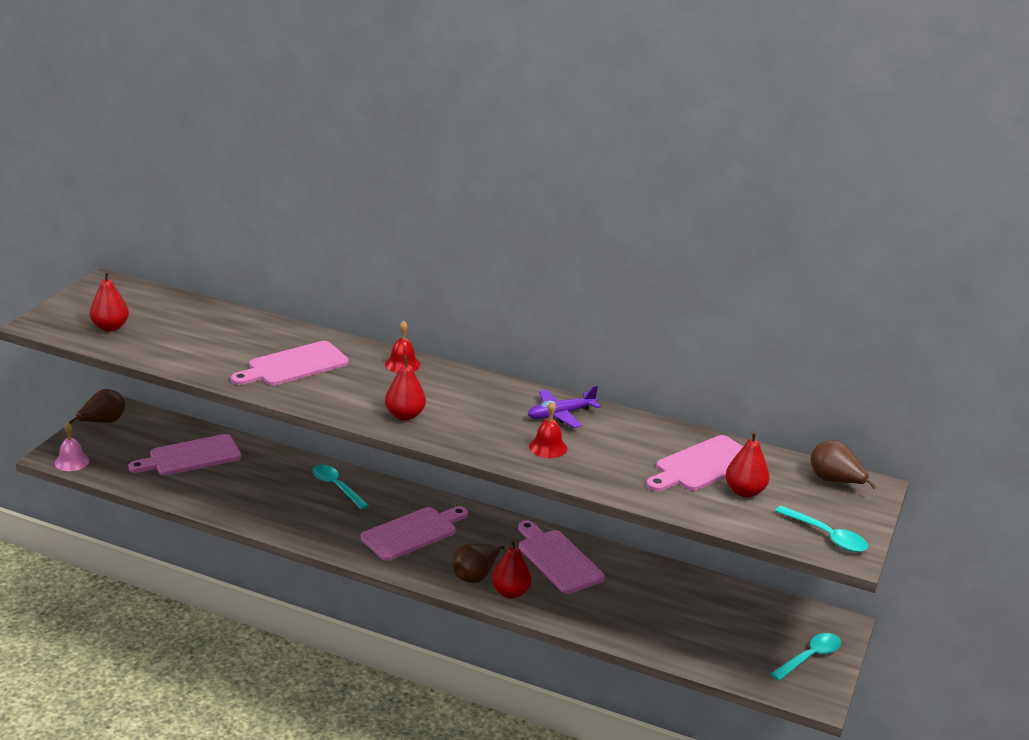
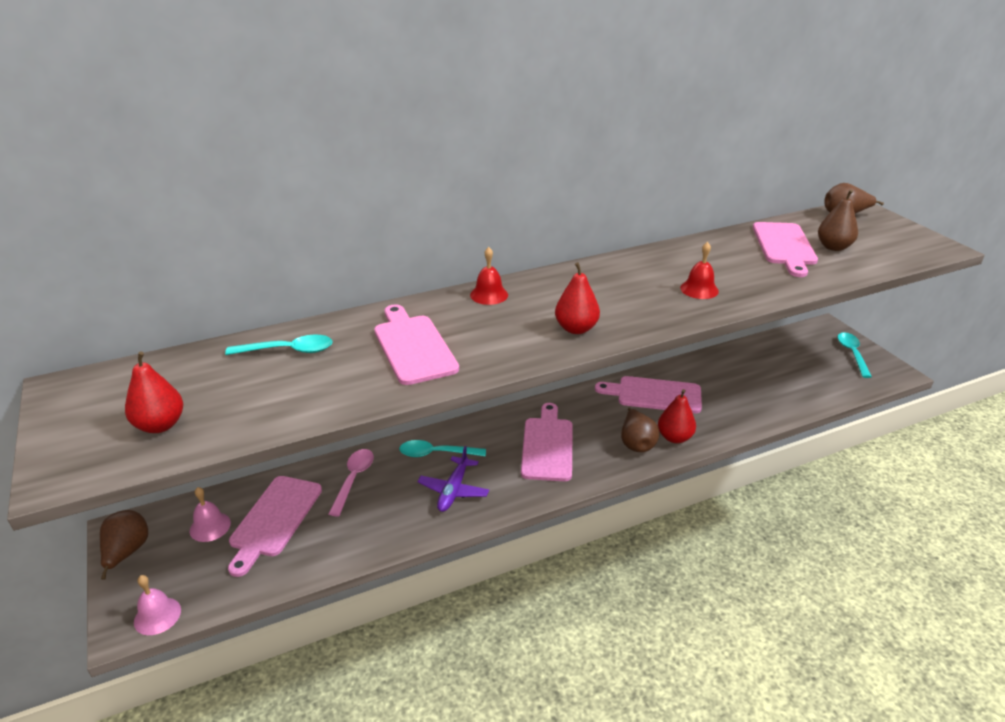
camera: 45 degrees left, 5 degrees up
(156, 437) = (210, 526): none -> pink bell
(264, 466) = (353, 479): none -> pink spoon
(294, 365) = (413, 346): pink cutting board -> pink cutting board turned 150 degrees clockwise
(560, 414) = (655, 265): purple plane -> purple plane (453, 490)
(744, 491) = (833, 247): red pear -> brown pear
(826, 536) = (914, 245): turquoise spoon -> turquoise spoon (288, 351)

